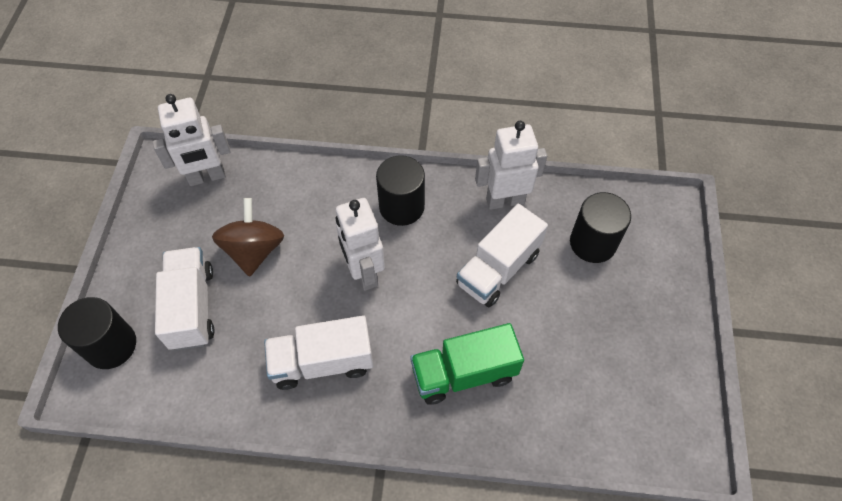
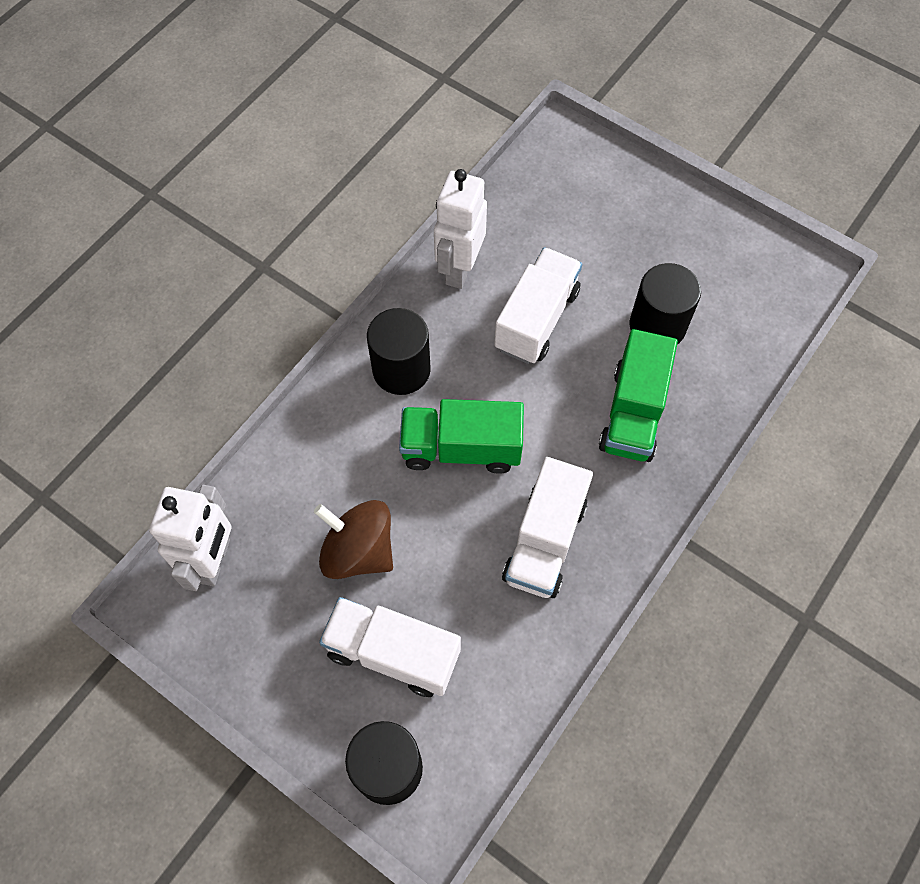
camera: 60 degrees left, 5 degrees up
(364, 272) = (461, 448): white robot -> green truck
(498, 269) = (536, 319): white truck -> white truck turned 135 degrees counterclockwise
(592, 243) = (559, 222): black cylinder -> black cylinder (657, 326)

